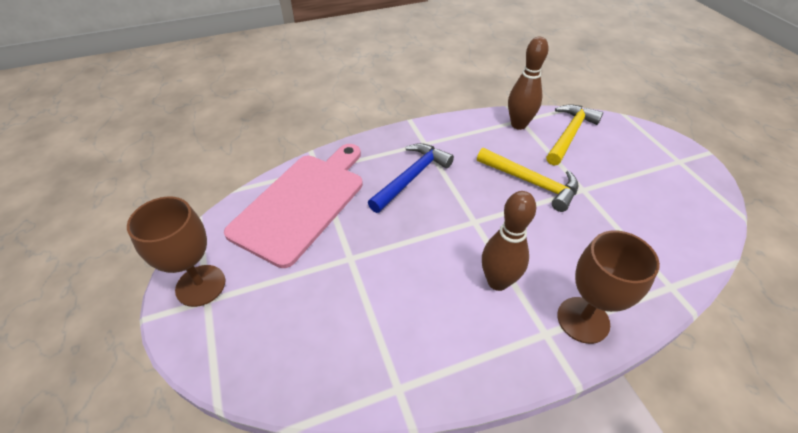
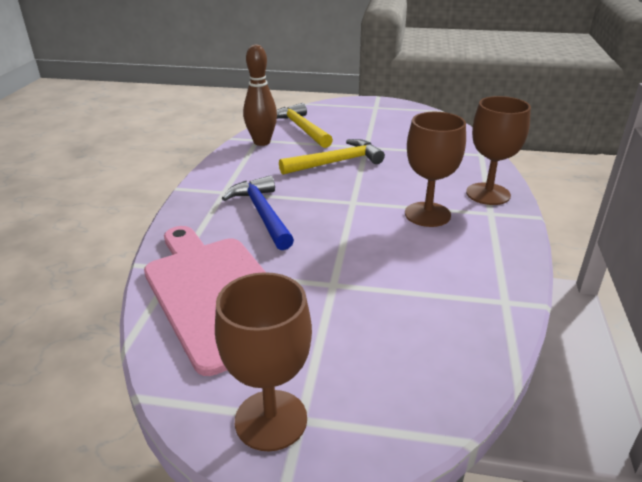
camera: 60 degrees left, 15 degrees down
(497, 281) = (427, 214): brown bowling pin -> brown goblet

